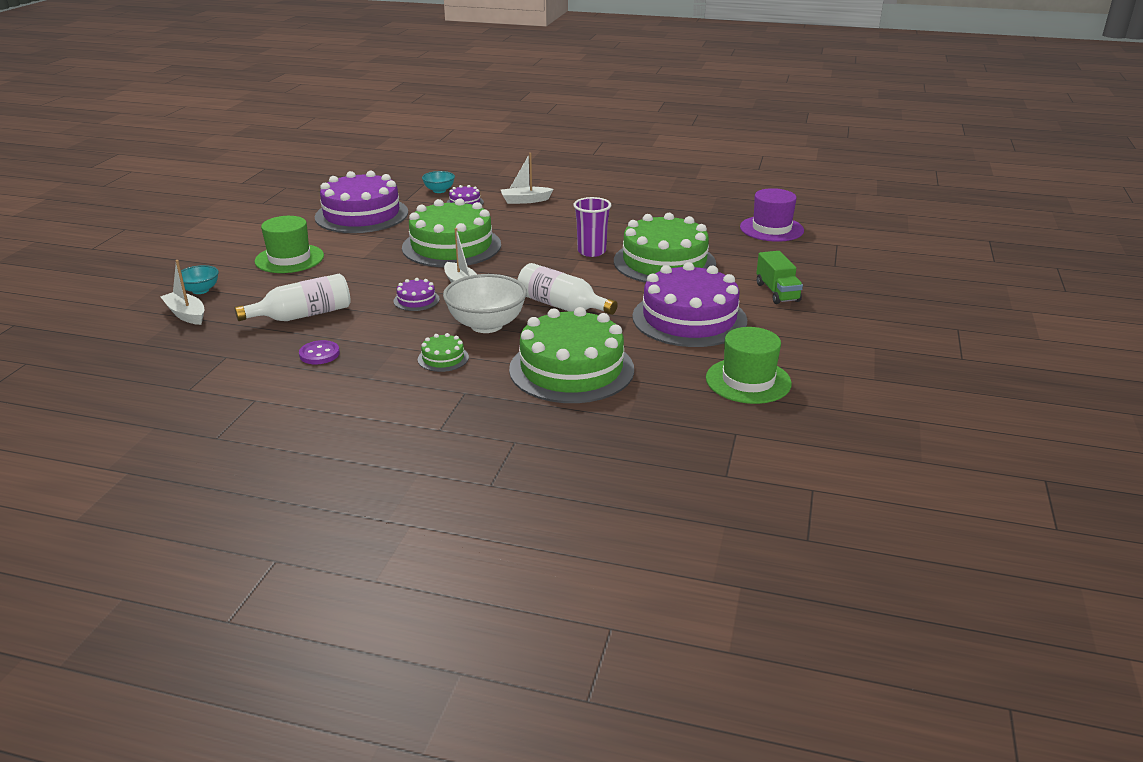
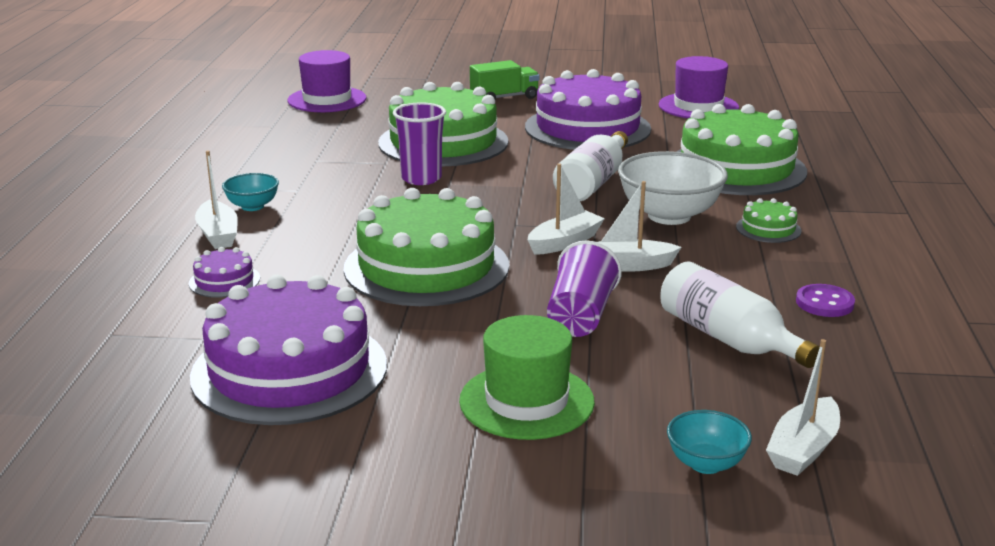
camera: 100 degrees left, 5 degrees down
(362, 279) = (580, 316): none -> purple cup
(416, 300) = (627, 265): purple cake -> white boat
(439, 190) = (155, 312): turquoise bowl -> turquoise bowl (252, 206)
(748, 381) = (698, 106): green hat -> purple hat

